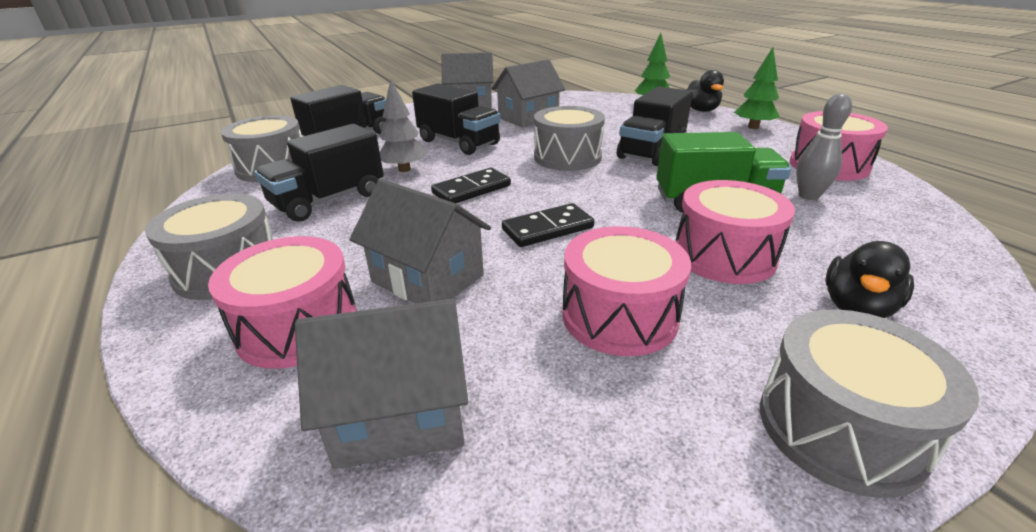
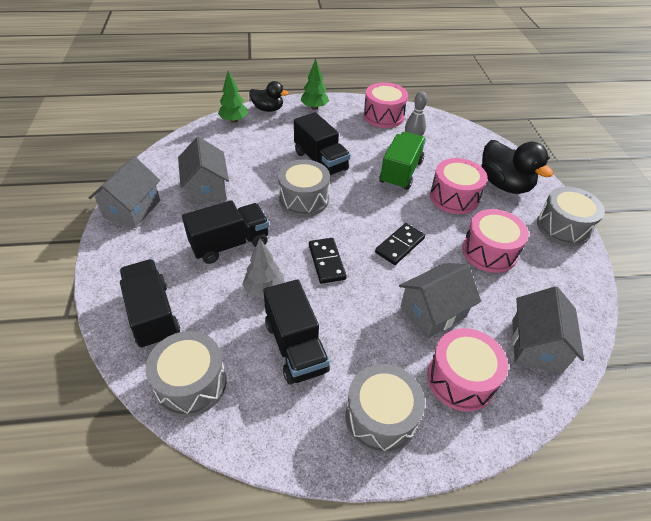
camera: 70 degrees left, 15 degrees up
(547, 228) = (399, 245): black domino -> black domino turned 45 degrees clockwise
(857, 308) = (504, 184): black duck -> black duck, size x1.61

